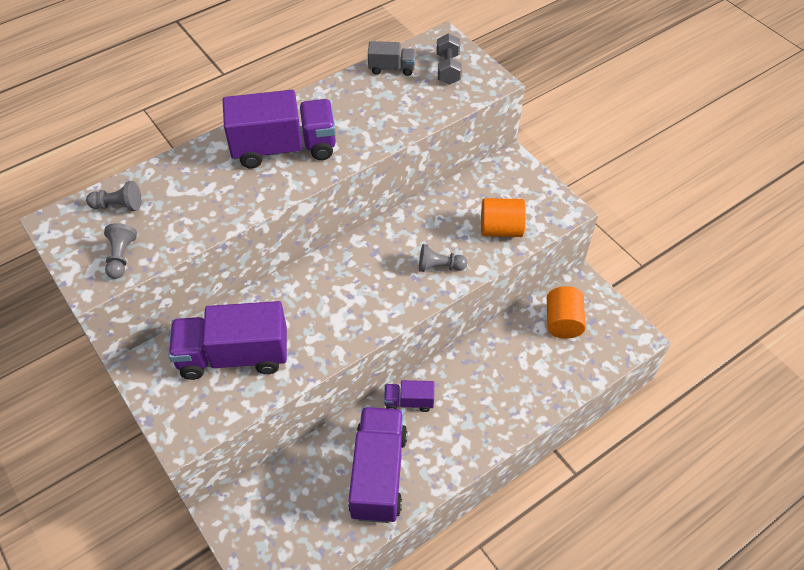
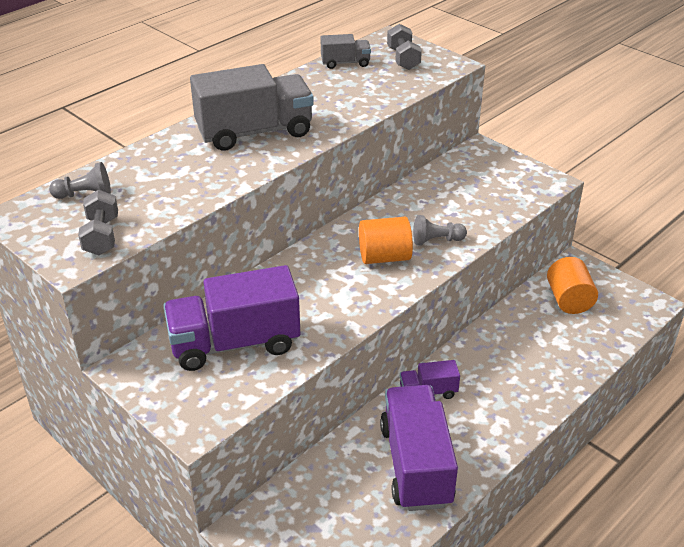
camera: 10 degrees left, 15 degrees down
(121, 257) = (101, 236): grey pawn -> grey dumbbell
(284, 148) = (254, 132): purple truck -> grey truck
(500, 229) = (489, 203): orange cylinder -> orange cylinder (384, 257)

